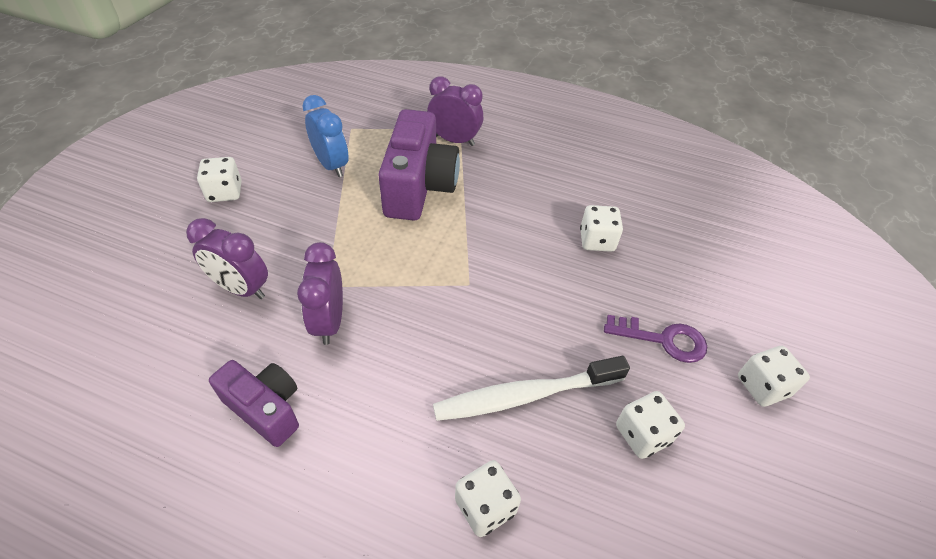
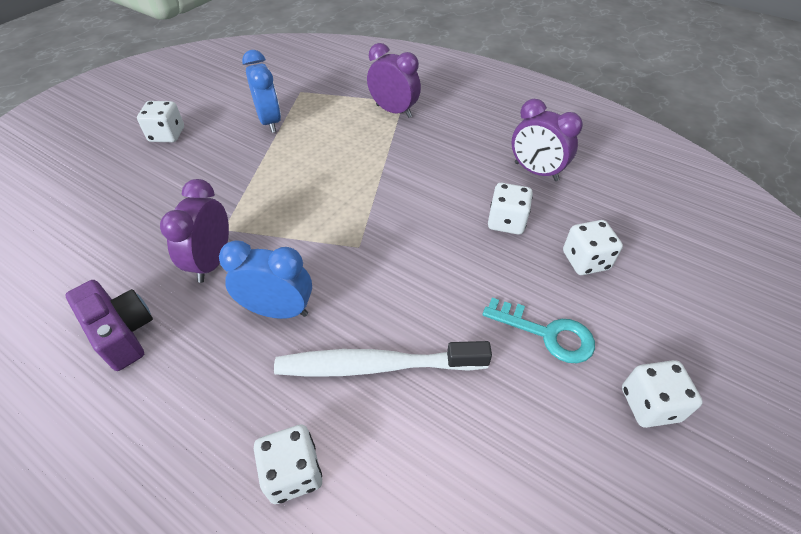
camera: 15 degrees right, 0 degrees up
(241, 289) = (146, 220): purple clock -> purple clock (536, 172)
(414, 359) = (278, 310): none -> blue clock
(418, 186) = (343, 149): purple camera -> none
(642, 434) = (490, 431): white dice -> white dice (585, 260)
(663, 339) = (547, 333): purple key -> turquoise key

